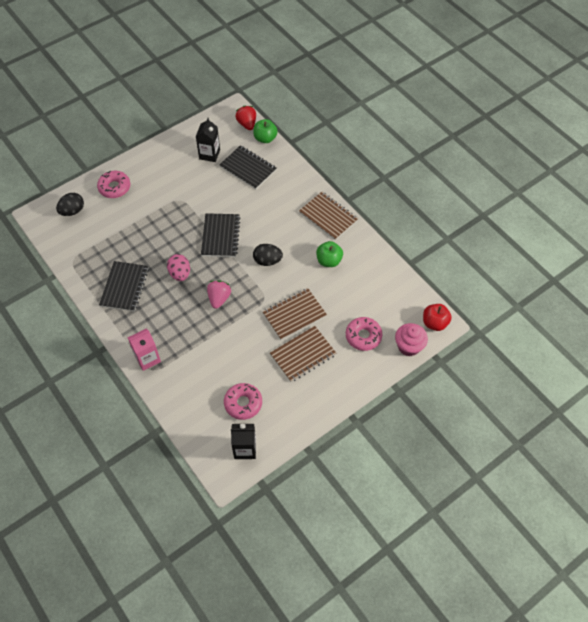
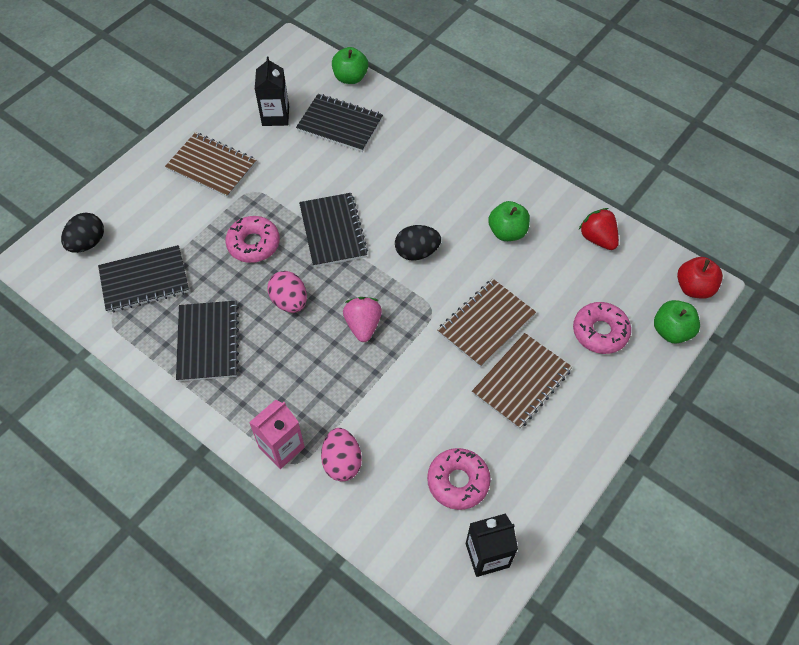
camera: 15 degrees left, 0 degrees up
(99, 241) = (144, 280): none -> black notebook
(114, 187) = (144, 193): pink donut -> pink donut (253, 244)
(179, 375) = (342, 462): none -> pink egg
(247, 124) = (316, 63): red strawberry -> red strawberry (597, 238)
(328, 217) = (482, 169): brown notebook -> brown notebook (211, 166)
(409, 346) = (671, 331): pink cupcake -> green apple

